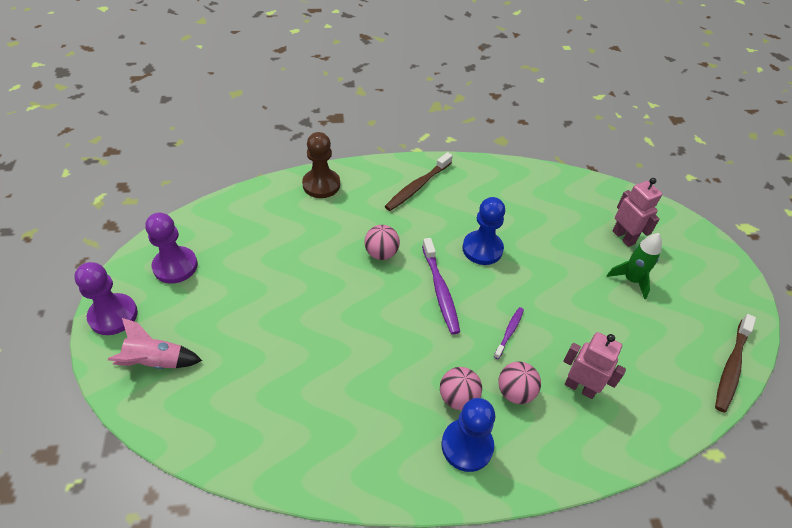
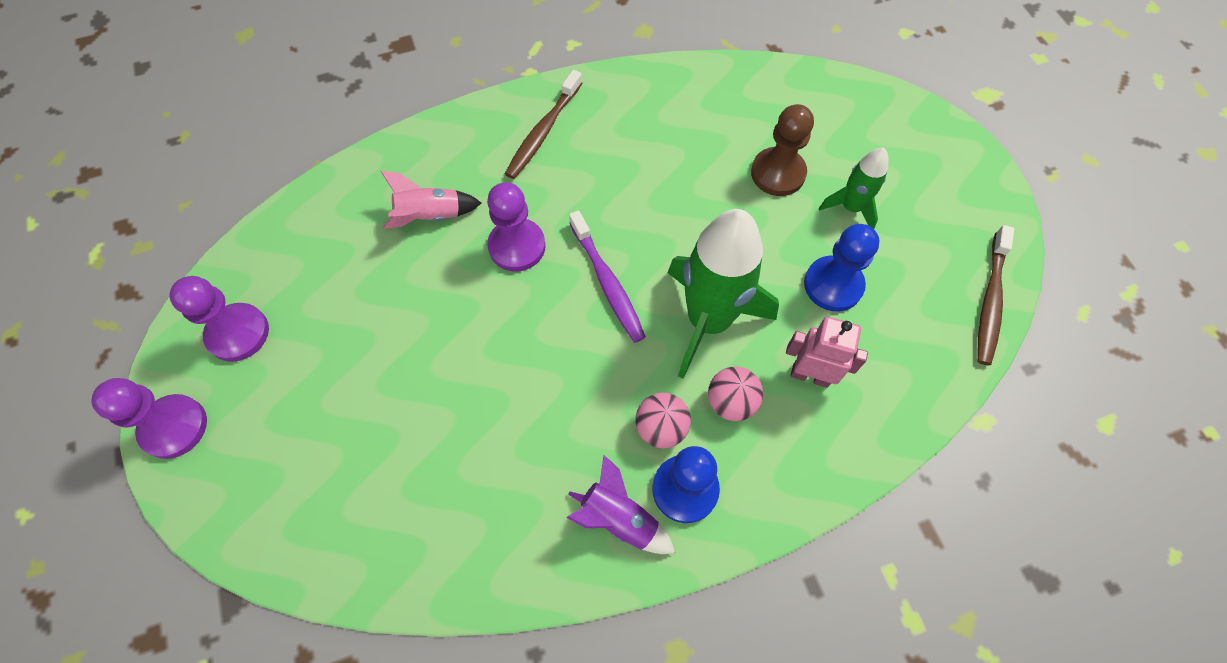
camera: 10 degrees left, 15 degrees up
(156, 361) = (254, 478): pink rocket -> pink rocket (430, 216)
(321, 185) = (408, 159): brown pawn -> brown pawn (778, 173)
(381, 253) = (517, 246): pink ball -> purple pawn
(411, 454) = (619, 518): none -> purple rocket
(482, 249) = (650, 208): blue pawn -> blue pawn (833, 285)
(509, 332) = (708, 321): purple toothbrush -> green rocket
(623, 237) = (832, 146): pink robot -> none

